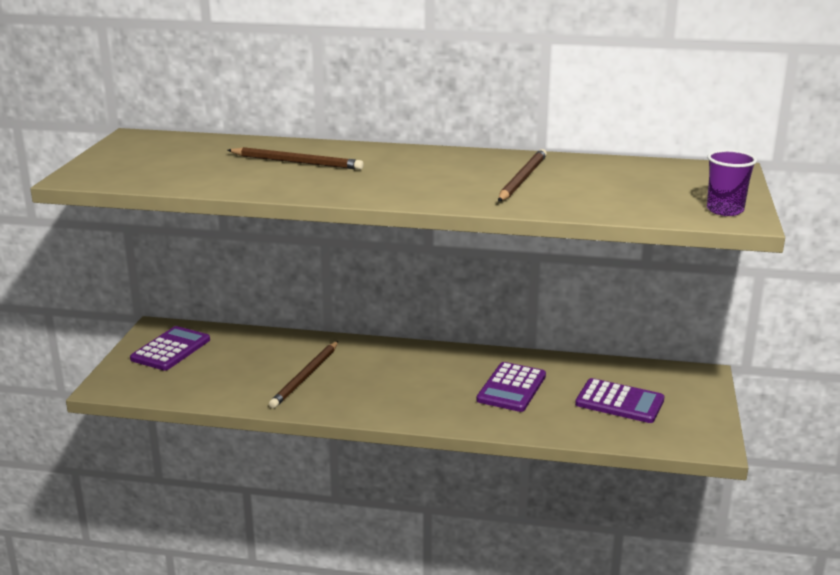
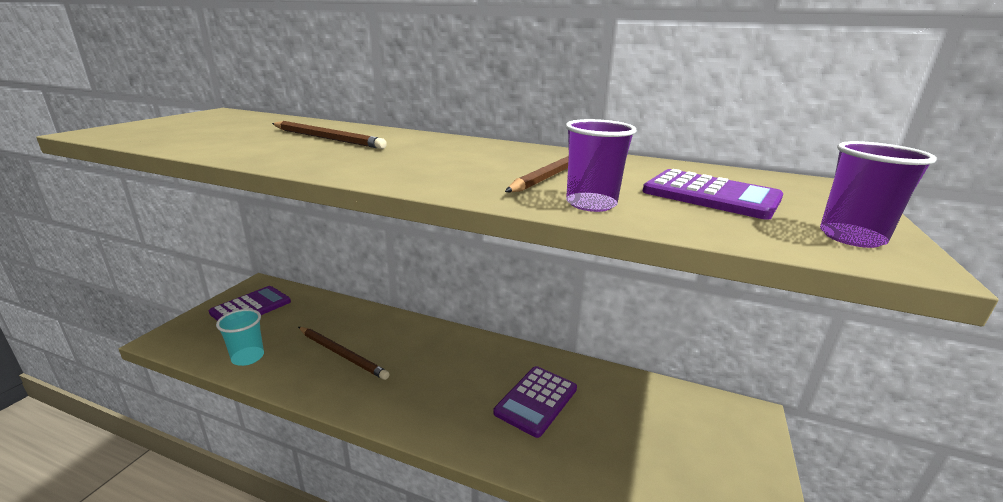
camera: 10 degrees right, 0 degrees up
(211, 390) = (248, 357): none -> turquoise cup
(305, 377) = (342, 354): brown pencil -> brown pencil turned 90 degrees counterclockwise
(559, 204) = (591, 204): none -> purple cup
(619, 402) = (652, 442): purple calculator -> purple calculator (710, 195)

